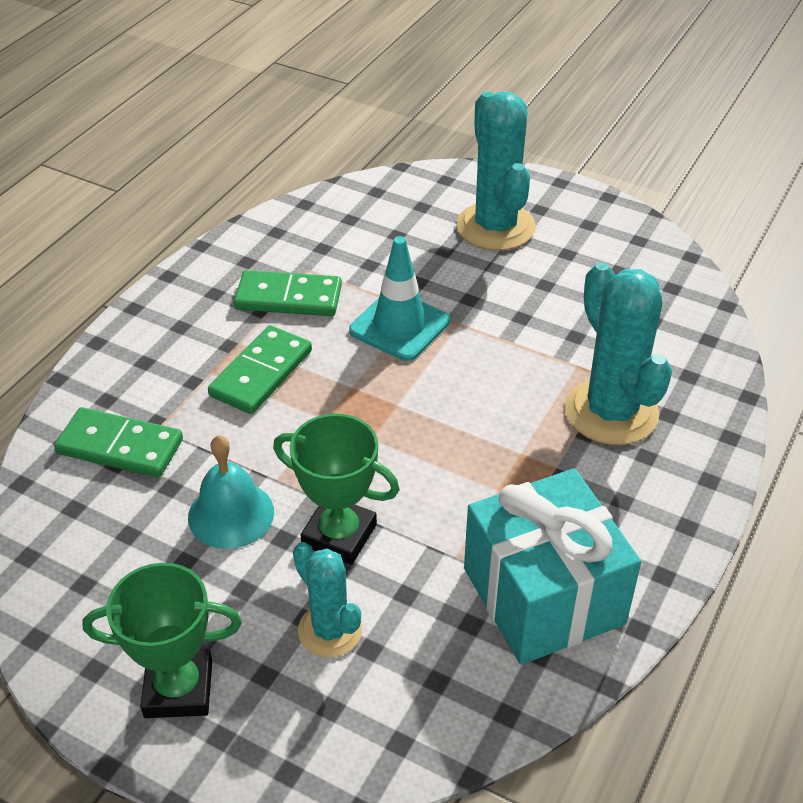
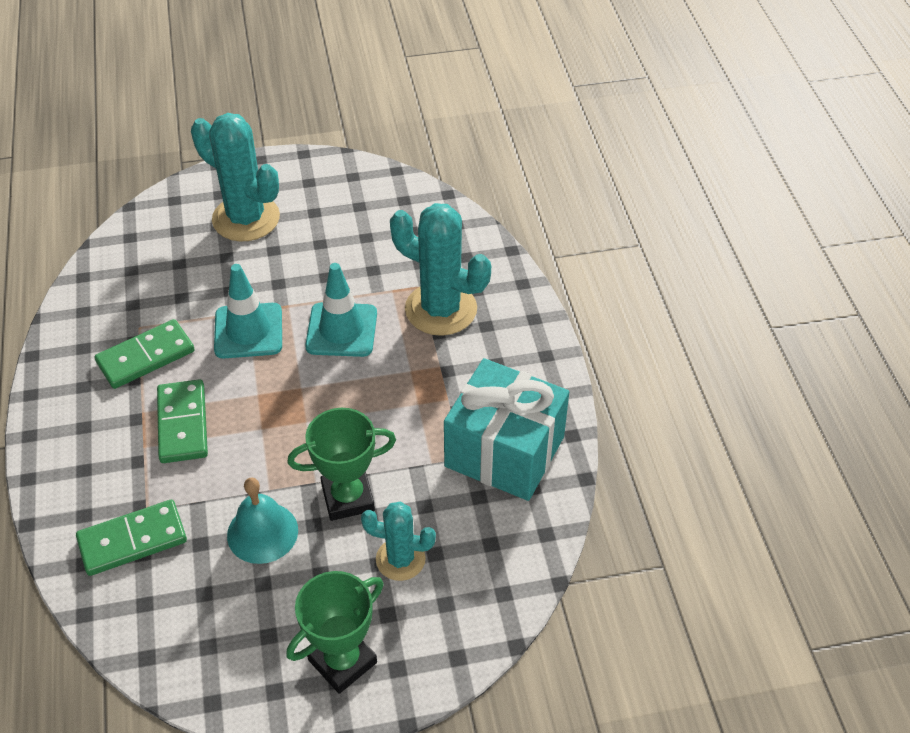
camera: 40 degrees left, 5 degrees up
(488, 374) = (341, 330): none -> turquoise traffic cone

